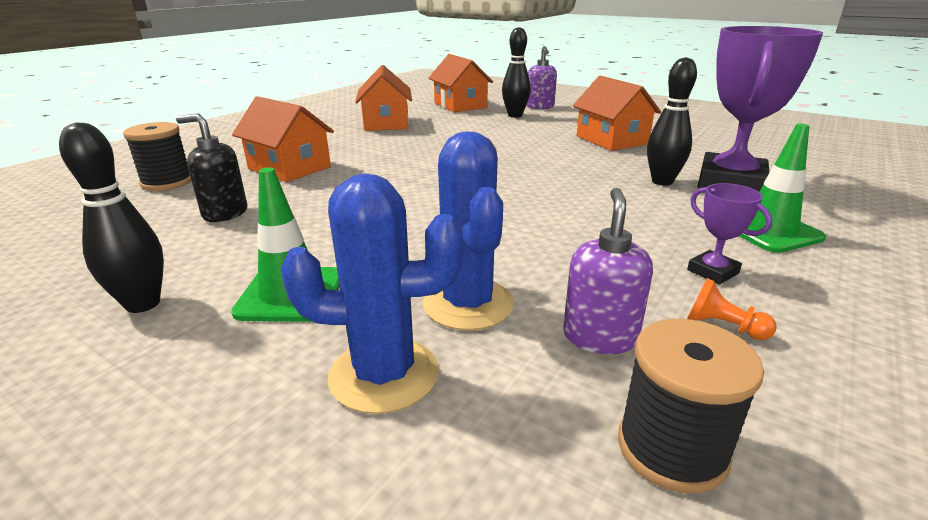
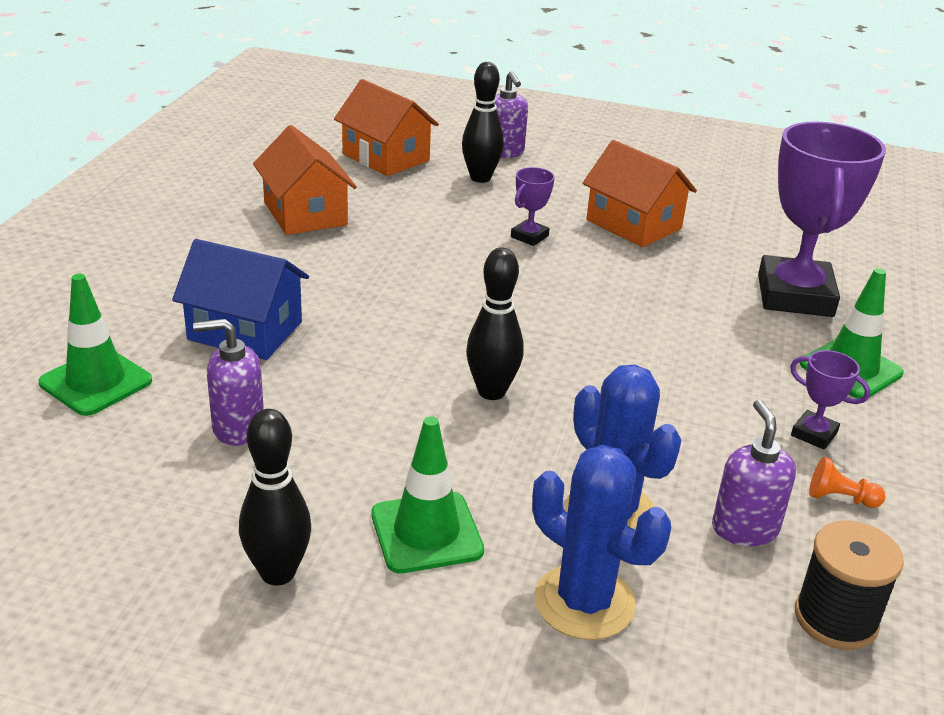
camera: 20 degrees left, 5 degrees up
(167, 182) = (96, 382): black spool -> green traffic cone
(225, 213) = (237, 428): black soap dispenser -> purple soap dispenser
(289, 168) = (245, 331): orange house -> blue house
(384, 374) = (584, 602): blue cactus -> blue cactus turned 60 degrees clockwise
(528, 141) = (529, 236): none -> purple trophy
(662, 182) = (722, 302): black bowling pin -> black bowling pin (491, 392)

